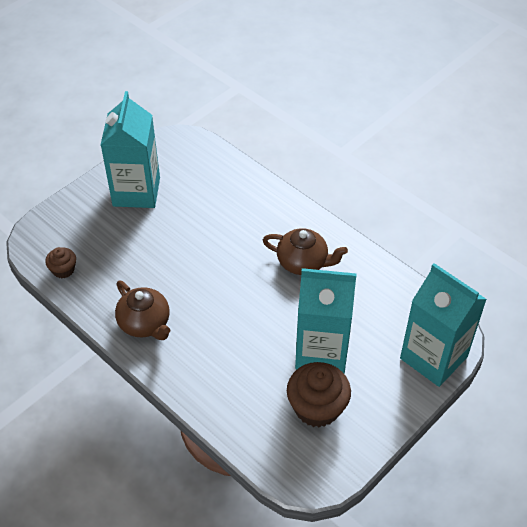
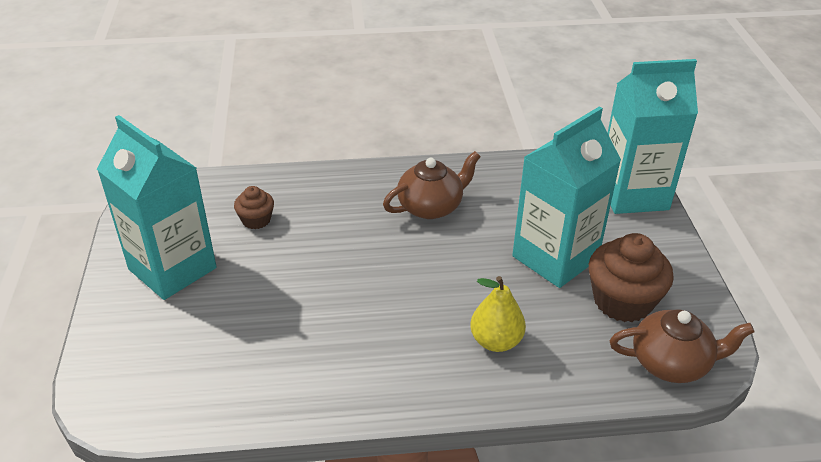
camera: 50 degrees left, 10 degrees down
(63, 270) = (195, 402): brown cupcake -> brown cupcake (256, 220)
(145, 323) = (369, 372): brown teapot -> brown teapot (671, 363)
(221, 364) = (496, 341): none -> yellow pear

